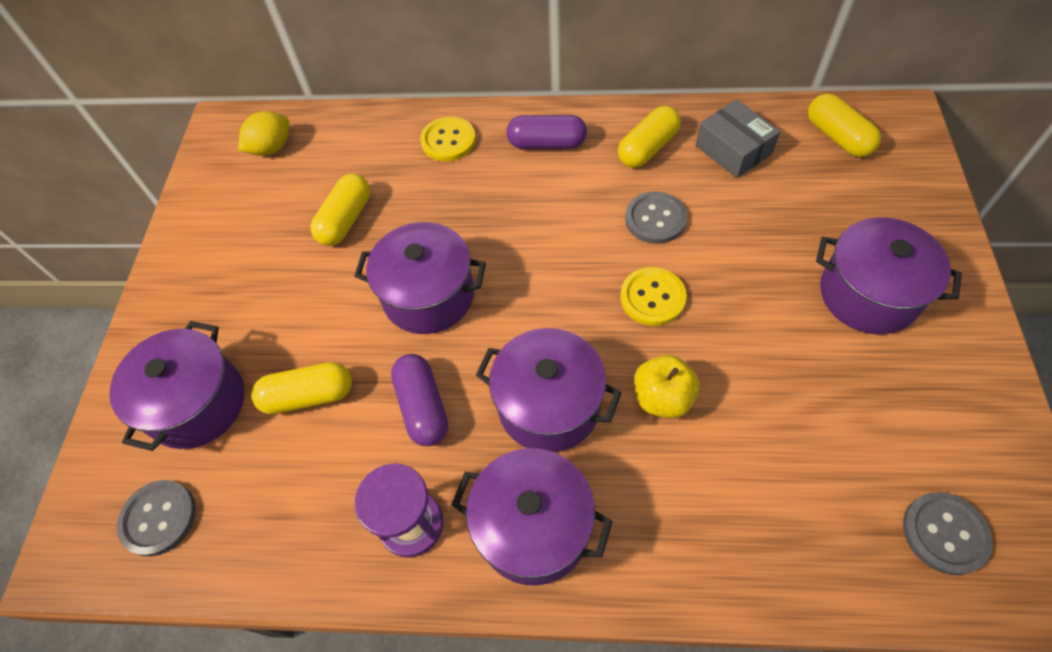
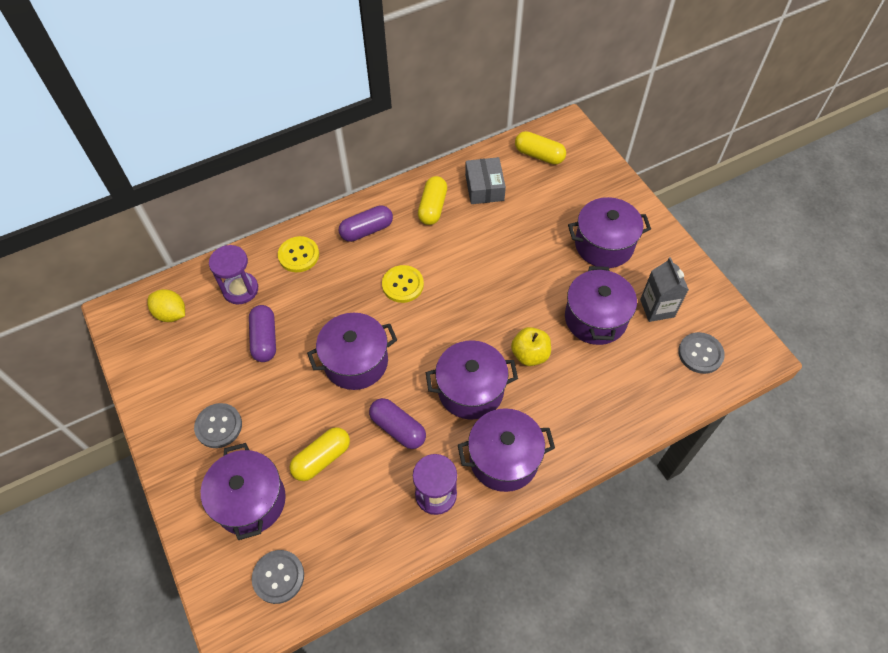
camera: 35 degrees left, 0 degrees up
(271, 148) = (171, 314): yellow lemon -> yellow lemon turned 75 degrees counterclockwise
(345, 220) = (264, 339): yellow capsule -> purple capsule
(359, 152) = (240, 289): none -> purple hourglass
(652, 298) = (491, 300): yellow button -> yellow button (403, 285)
(655, 219) = (464, 251): grey button -> grey button (218, 426)
(733, 150) = (484, 187): grey box -> grey box turned 60 degrees clockwise
(793, 394) = (595, 318): none -> purple pot
(905, 425) = (657, 308): none -> grey carton

